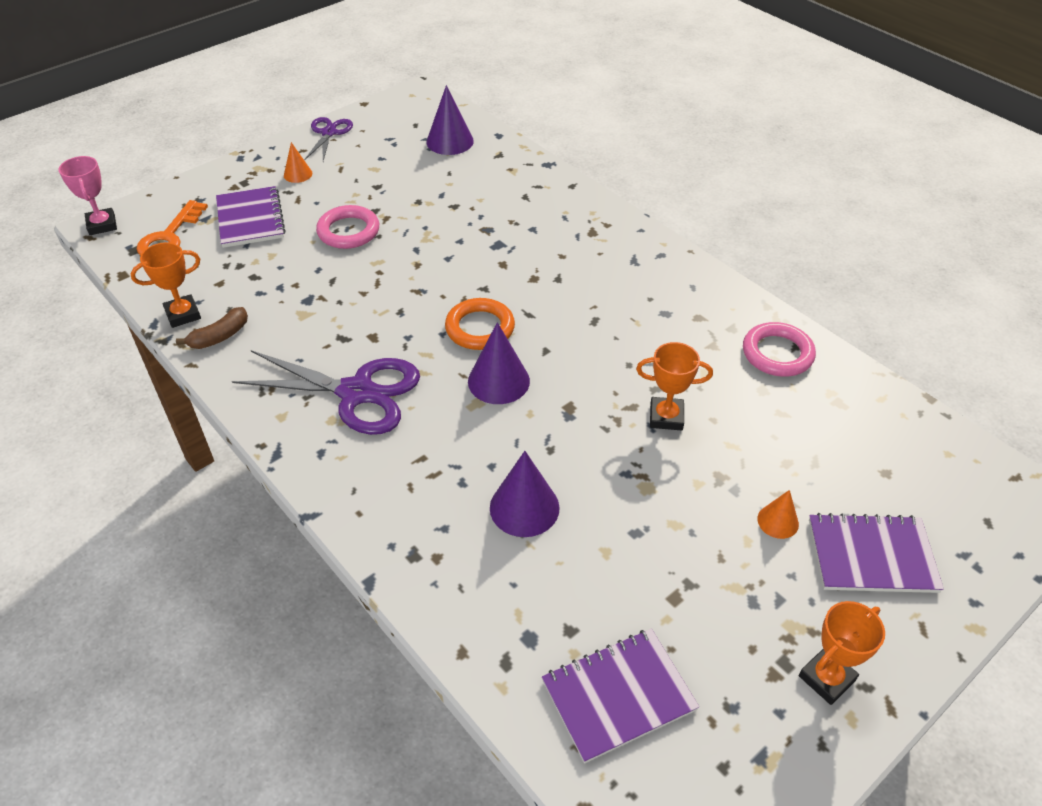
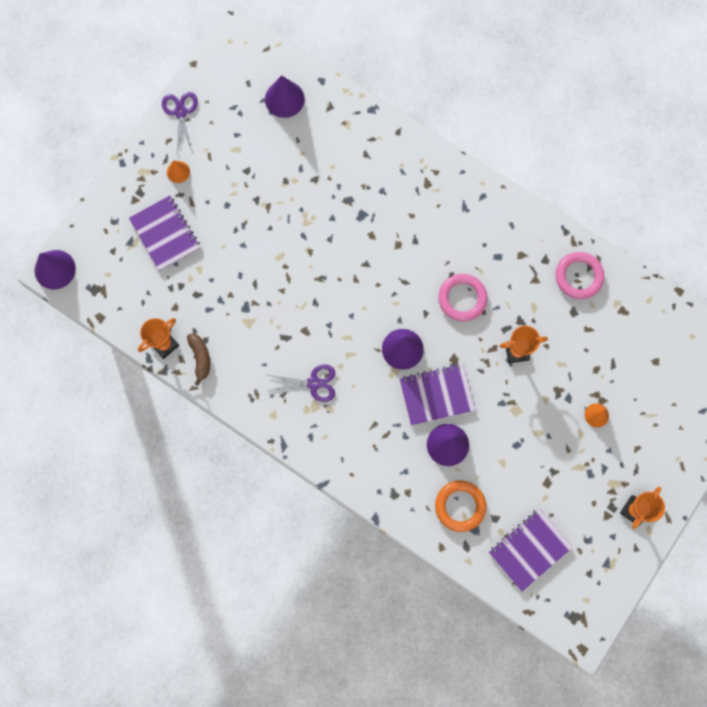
camera: 15 degrees left, 30 degrees up
(102, 225) = (55, 269): pink trophy -> purple cone
(169, 237) = (113, 269): orange key -> none
(219, 336) = (200, 358): brown banana -> brown banana turned 45 degrees counterclockwise
(348, 231) = (245, 229): pink ring -> pink ring (462, 298)
(356, 393) = (313, 383): purple scissors -> purple scissors, size x0.56
(480, 328) = (375, 304): orange ring -> orange ring (460, 506)
(871, 556) = (651, 425): purple notebook -> purple notebook (436, 395)

